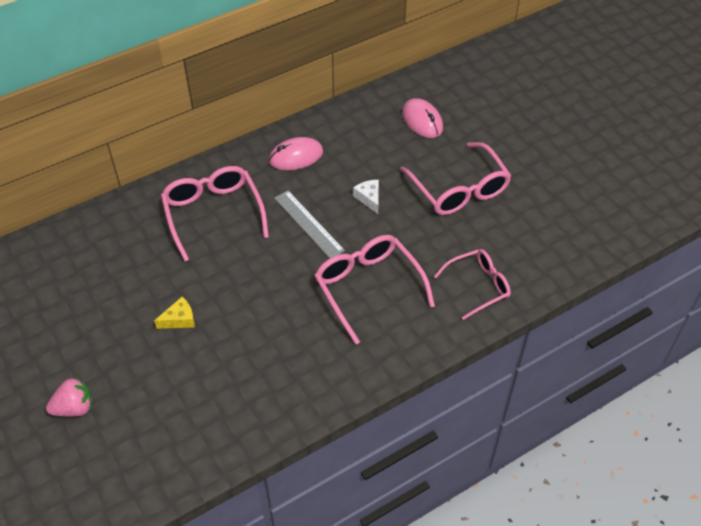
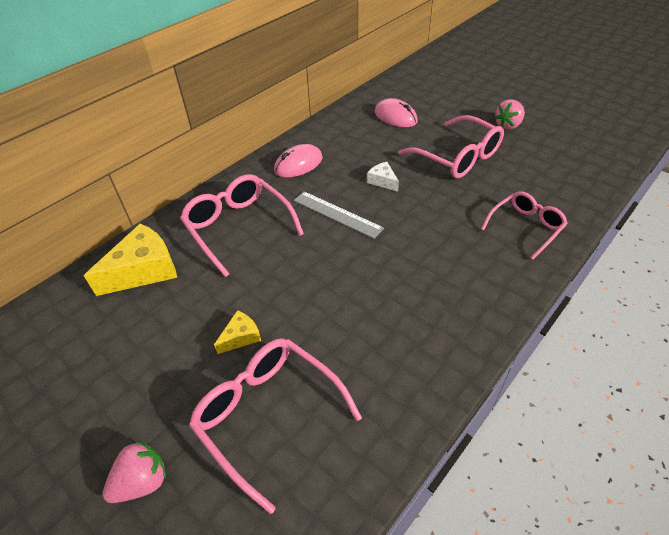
camera: 15 degrees left, 5 degrees down
(118, 235) = (144, 270): none -> yellow cheese
(369, 288) = (425, 255): pink glasses -> pink glasses (269, 416)
(536, 163) = (508, 125): none -> pink strawberry

